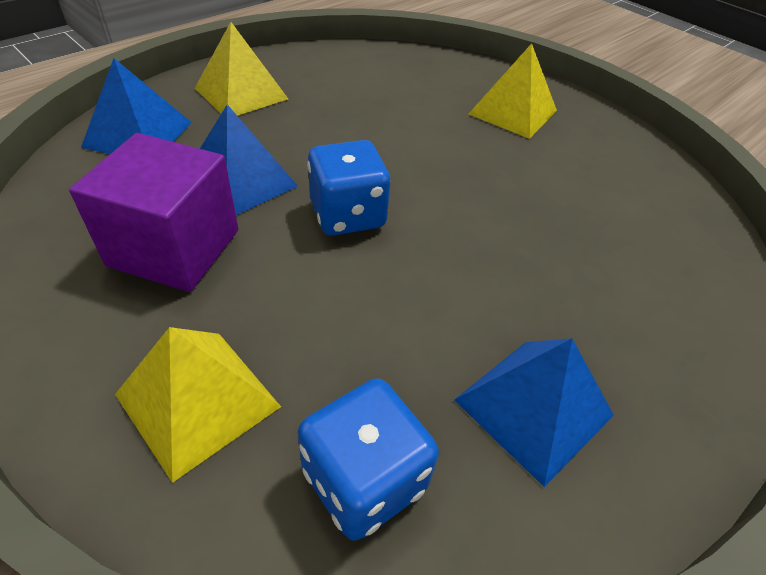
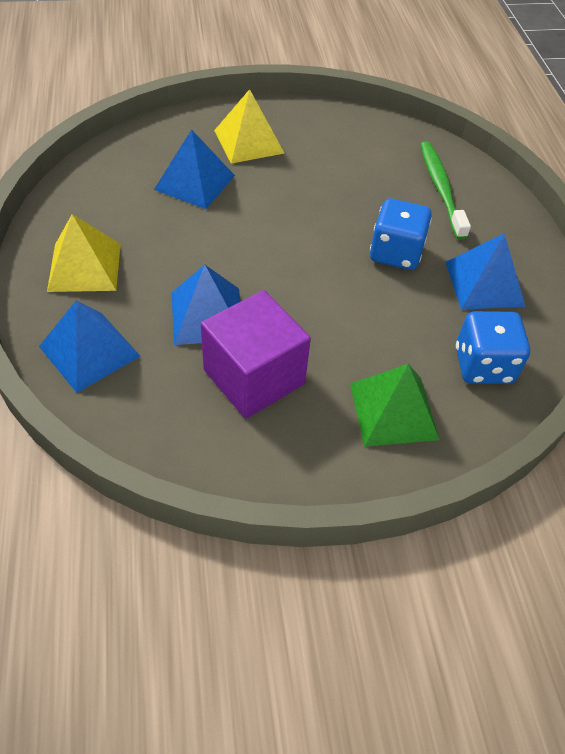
camera: 55 degrees left, 5 degrees up
(197, 400) = (393, 411): yellow pyramid -> green pyramid
(347, 215) = (289, 278): blue dice -> blue dice (395, 253)
(414, 105) = (194, 182): none -> blue pyramid
(652, 281) = (441, 189): none -> green toothbrush

